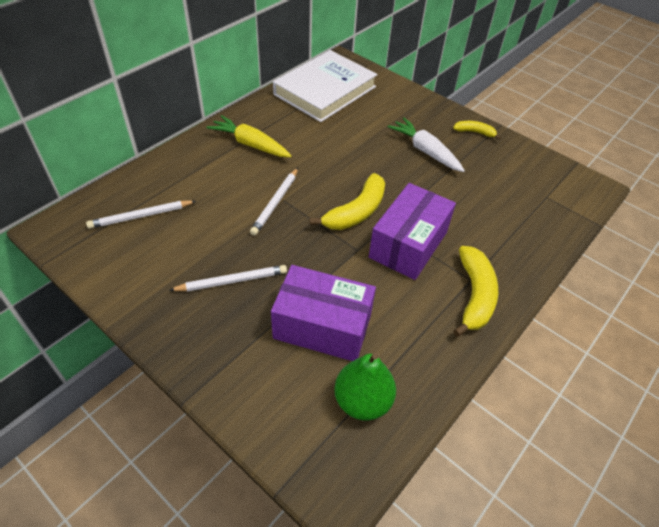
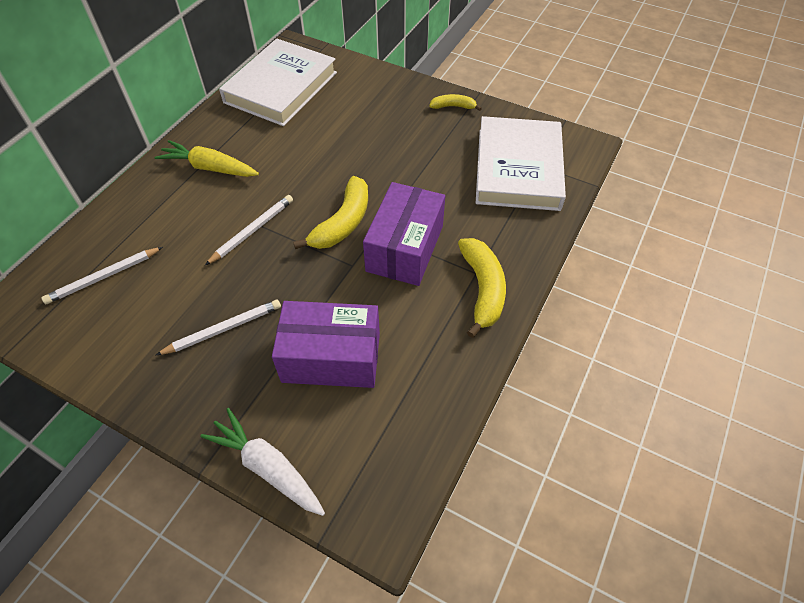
camera: 10 degrees left, 5 degrees up
(275, 203) = (252, 231): white pencil -> white pencil turned 150 degrees counterclockwise
(362, 401) = (388, 427): green pear -> none
(425, 151) = (404, 138): white carrot -> white carrot (267, 467)
(526, 196) = (518, 169): none -> white book

